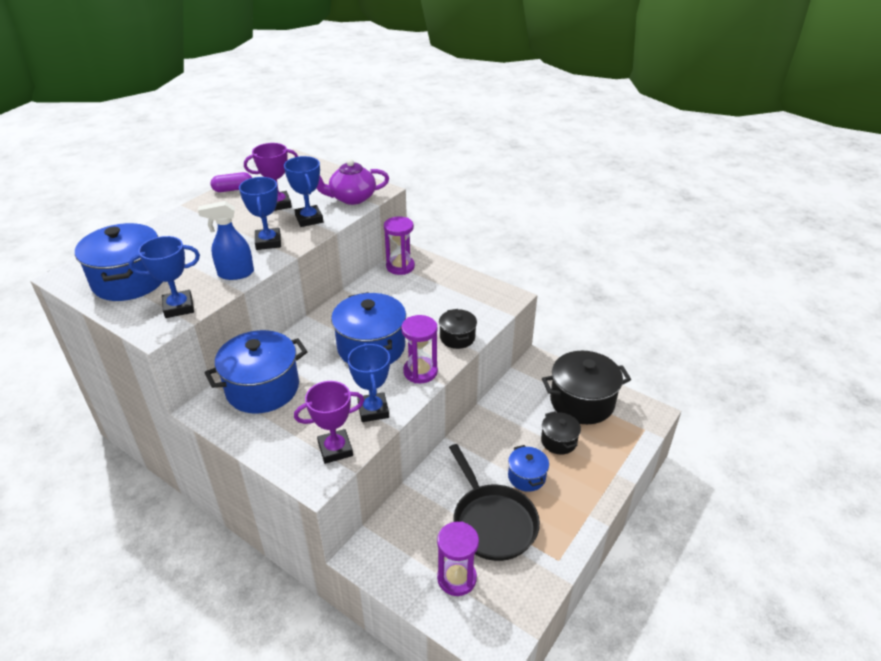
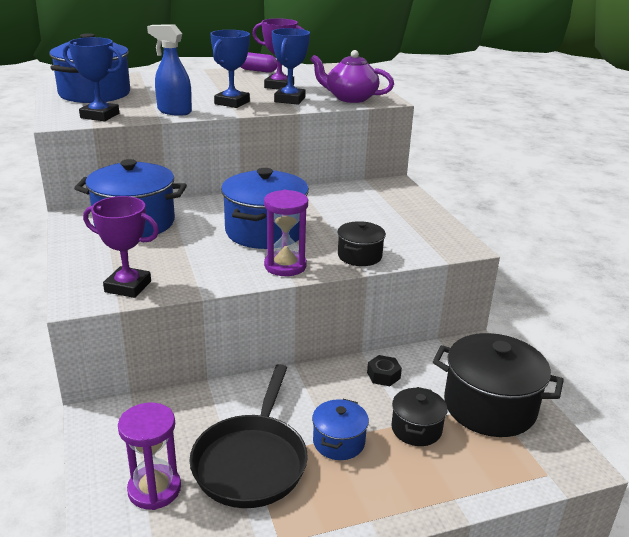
camera: 35 degrees right, 10 degrees down
(373, 410) = (201, 274): blue trophy -> none
(400, 267) = (374, 188): purple hourglass -> none
(506, 414) = (383, 375): none -> black nut

